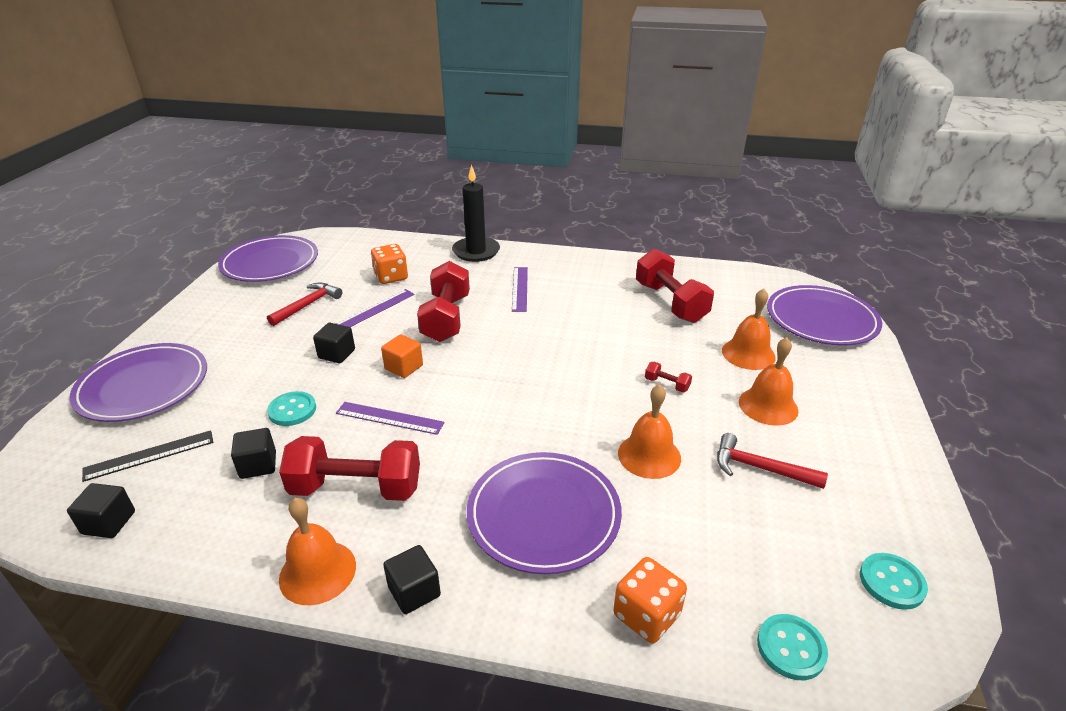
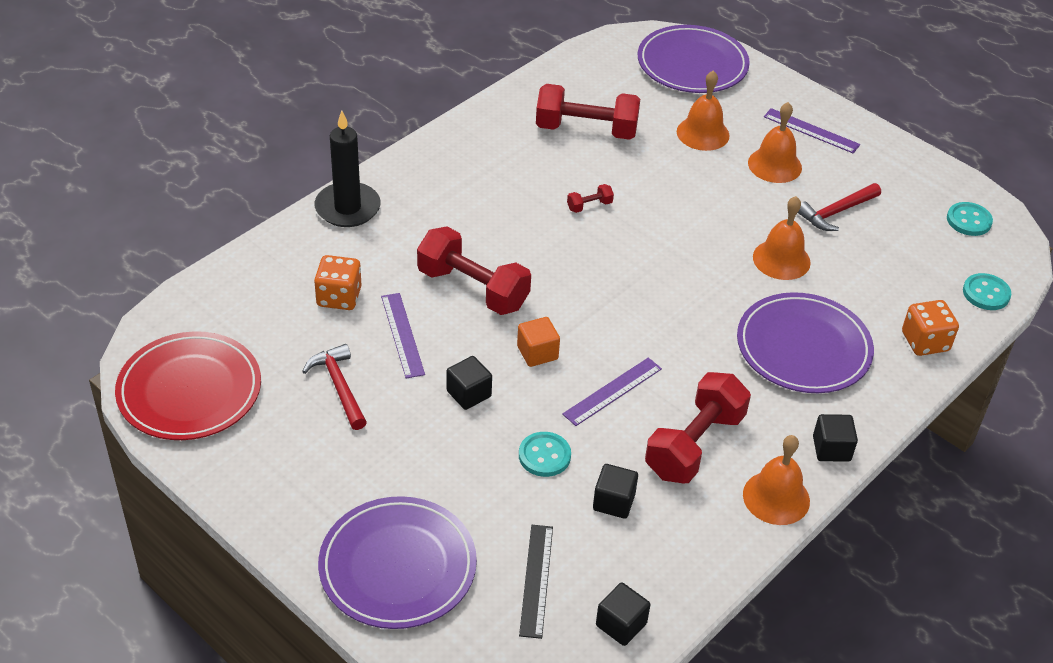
camera: 60 degrees left, 10 degrees up
(270, 263) = (189, 391): purple plate -> red plate
(520, 288) = (464, 212): purple ruler -> purple ruler (811, 131)
(667, 384) = (704, 202): red dumbbell -> red dumbbell (589, 206)

